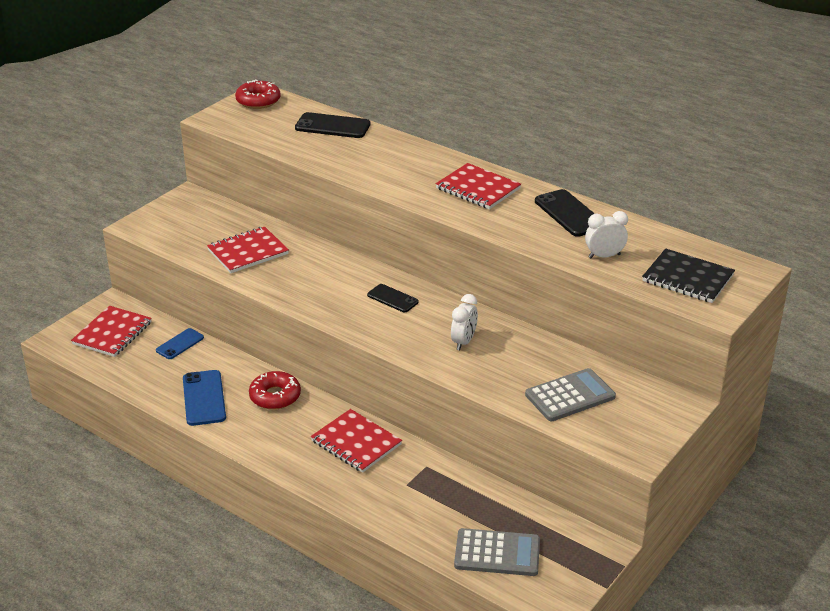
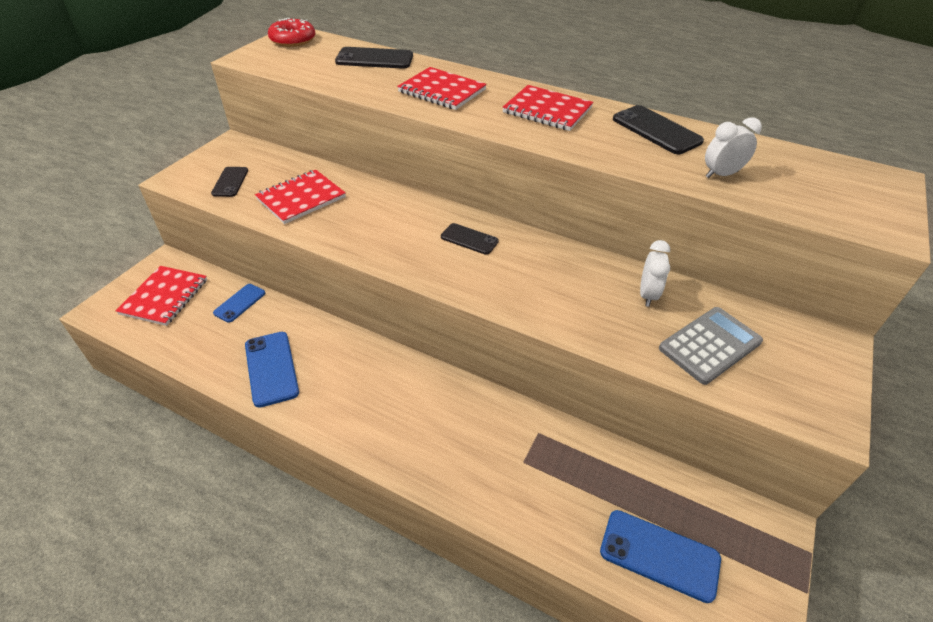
camera: 10 degrees left, 10 degrees up
(185, 232) = (230, 182): none -> black phone
(275, 396) = (351, 357): red donut -> none
(356, 443) = (452, 409): red notebook -> red notebook (442, 91)
(463, 342) = (563, 285): white clock -> white clock (647, 295)
(497, 553) = (659, 555): grey calculator -> blue phone
(687, 278) = (828, 194): black notebook -> none

